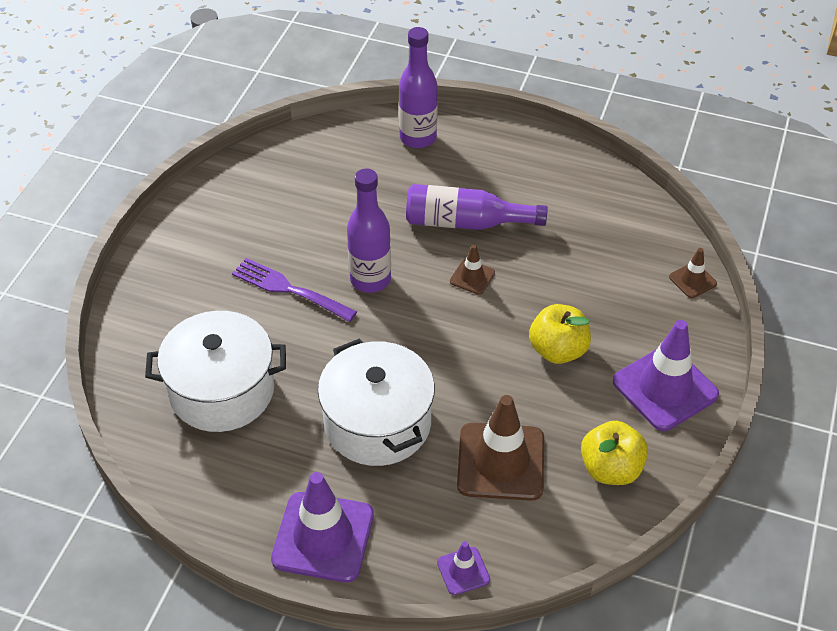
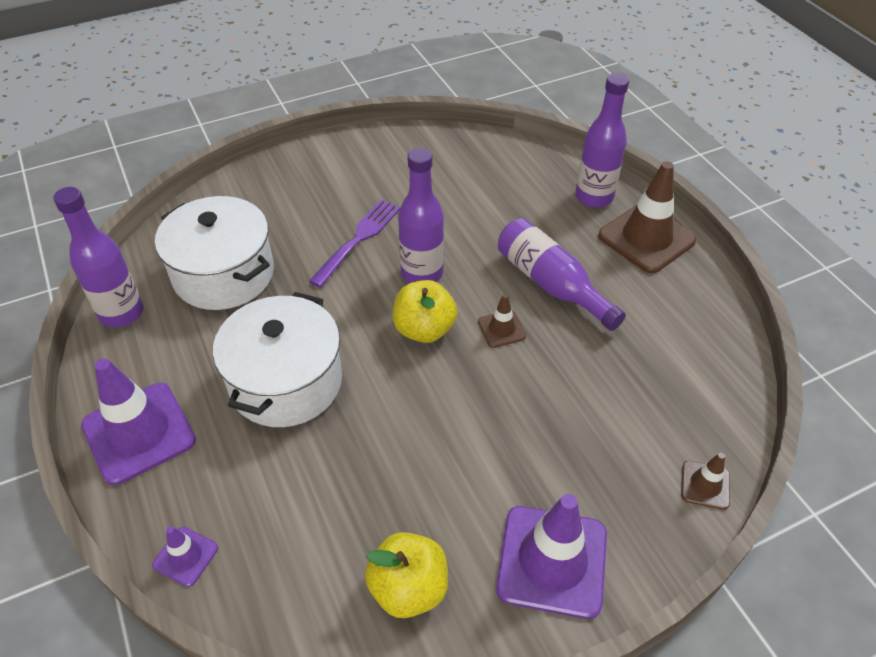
camera: 45 degrees right, 0 degrees up
(183, 479) = (122, 313): none -> purple bottle
(290, 290) = (358, 240): purple fork -> purple fork turned 45 degrees clockwise
(501, 462) = (330, 494): brown traffic cone -> brown traffic cone (646, 238)
(558, 350) = (496, 443): yellow apple -> yellow apple (424, 329)

